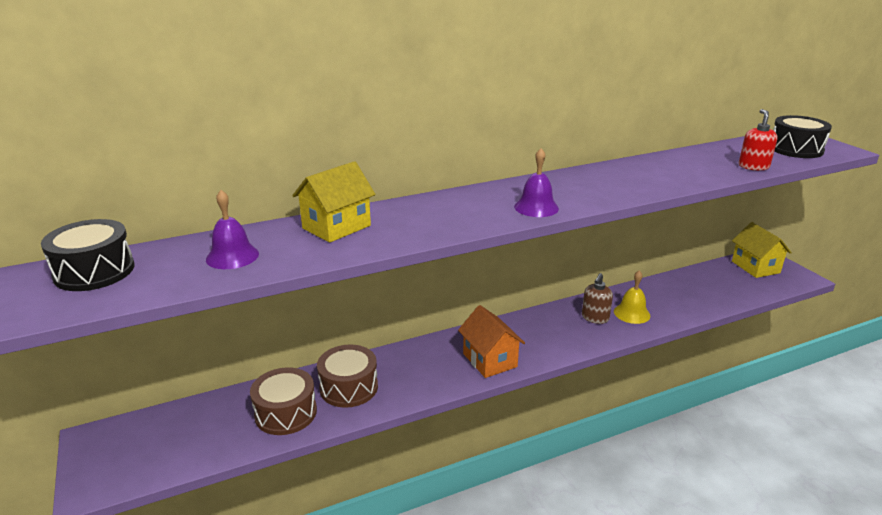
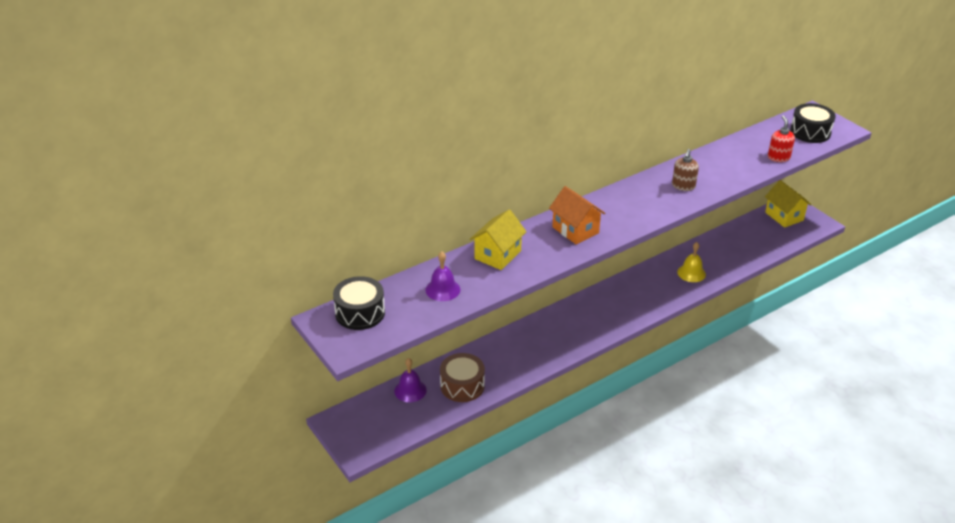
camera: 10 degrees left, 10 degrees up
(349, 387) = (498, 361): brown drum -> none
(490, 360) = (594, 326): orange house -> orange house (575, 230)
(536, 207) = (629, 220): purple bell -> purple bell (410, 390)
(595, 318) = (664, 280): brown soap dispenser -> brown soap dispenser (683, 186)

